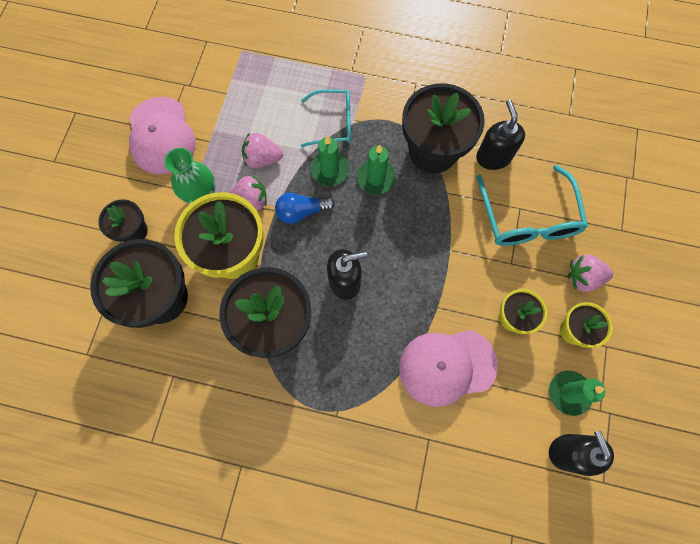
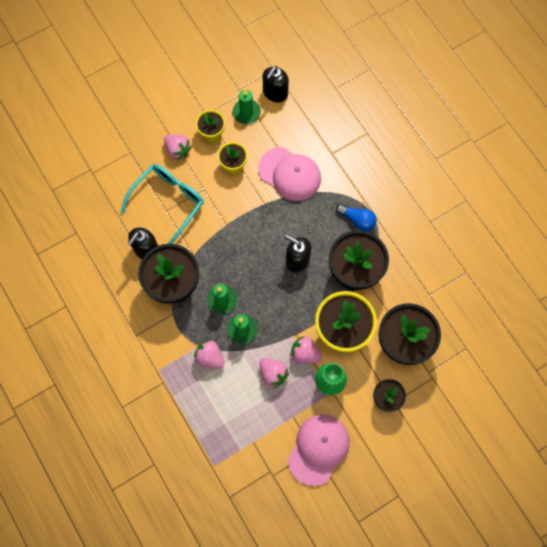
camera: 135 degrees left, 0 degrees up
(302, 212) = (282, 319): blue light bulb -> blue light bulb (357, 220)
(333, 123) = (210, 357): turquoise glasses -> pink strawberry

